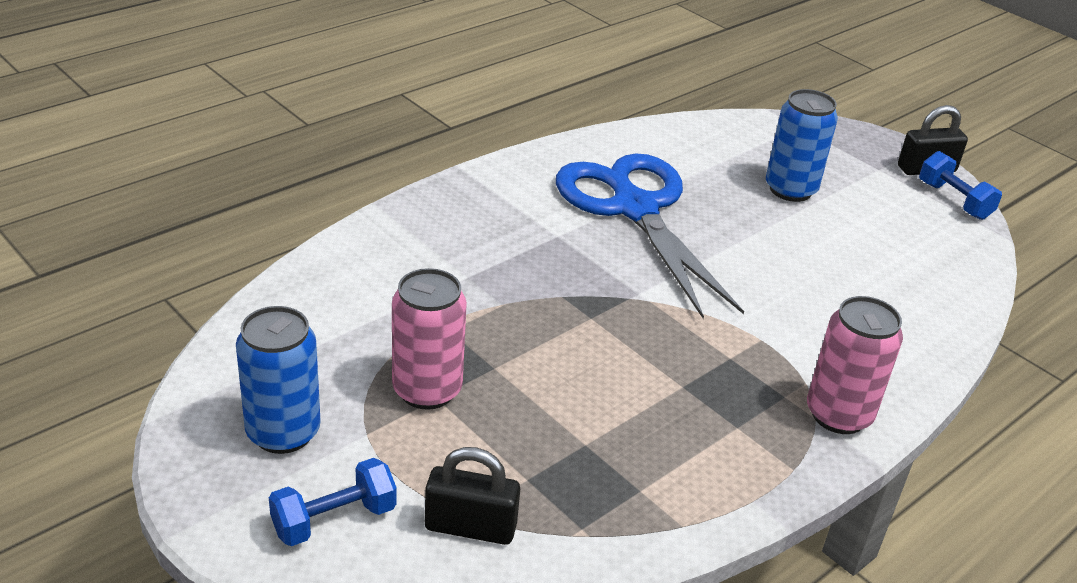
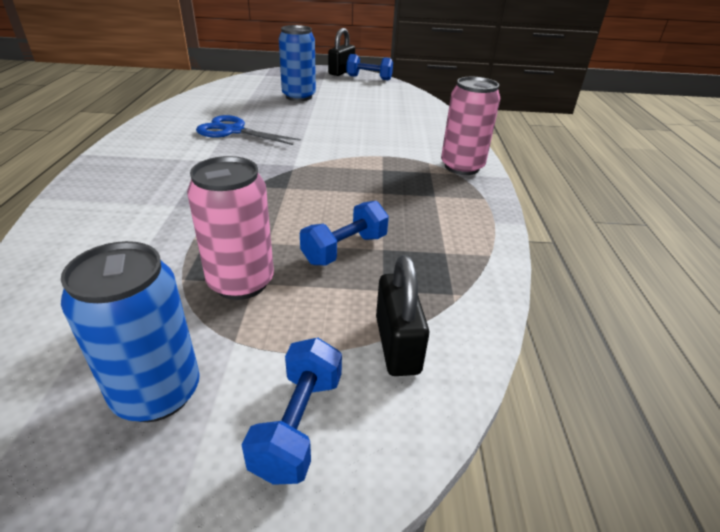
camera: 45 degrees left, 0 degrees up
(470, 527) = (397, 344): black padlock -> black padlock turned 60 degrees counterclockwise
(550, 420) = (345, 249): none -> blue dumbbell
(635, 209) = (233, 131): blue scissors -> blue scissors, size x0.55

